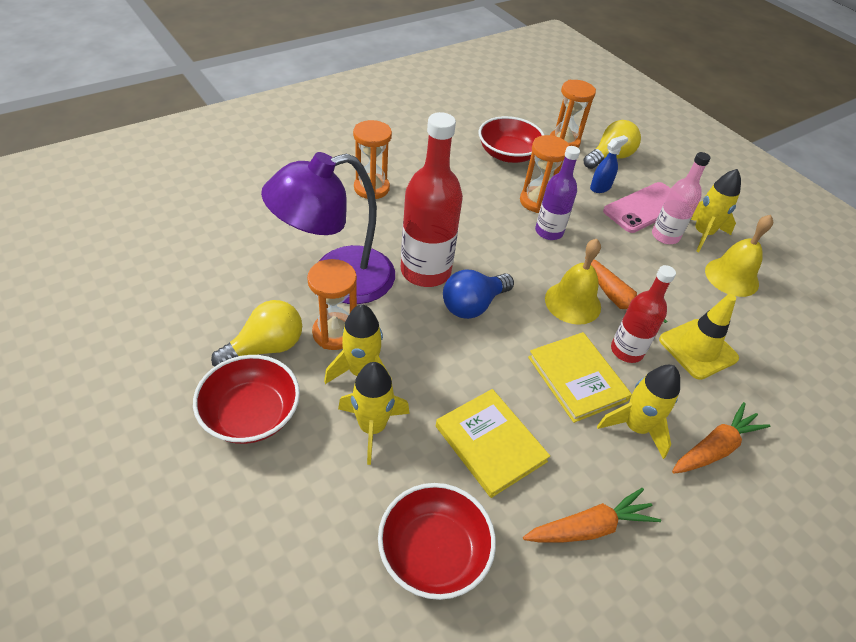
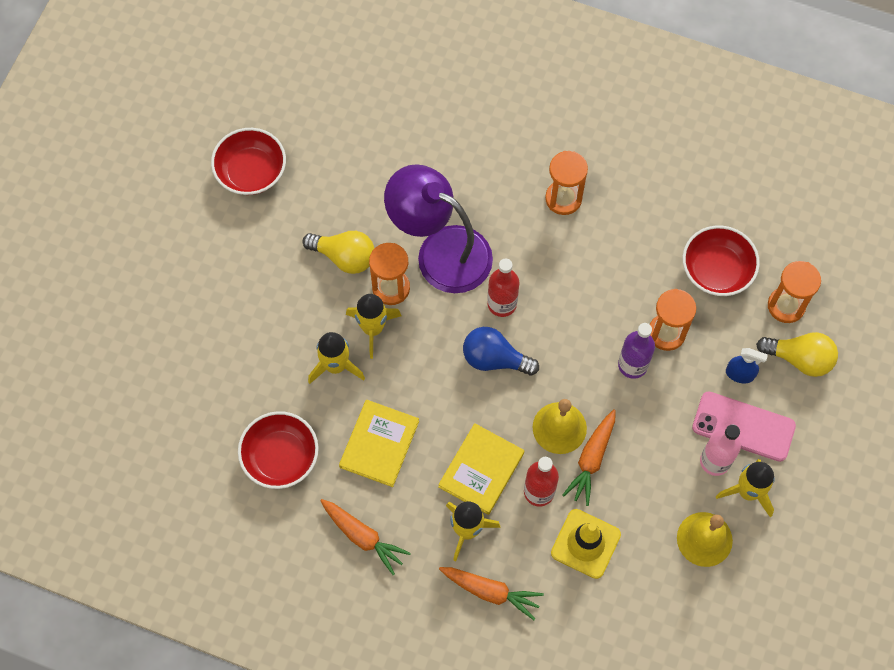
camera: 60 degrees right, 20 degrees up
(251, 414) = (290, 291): red bowl -> red bowl (251, 172)
(425, 271) = (502, 304): red bottle -> red bottle, size x0.61

